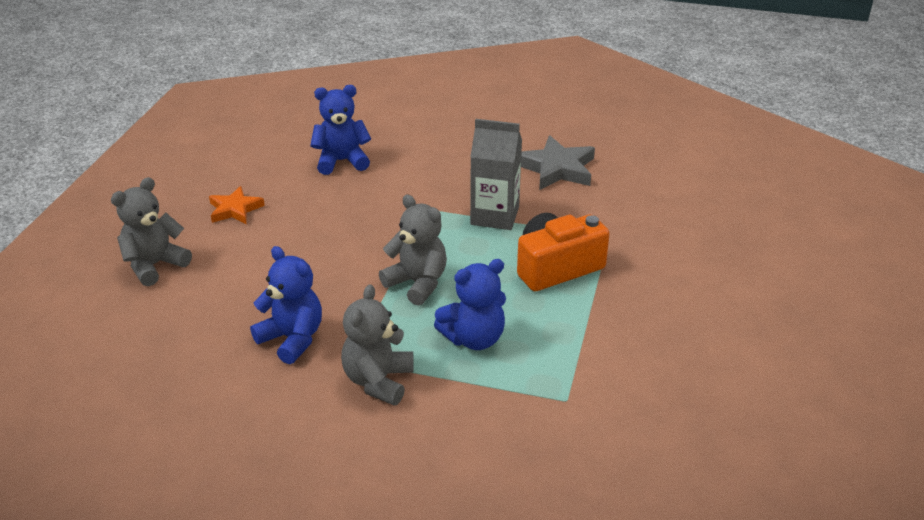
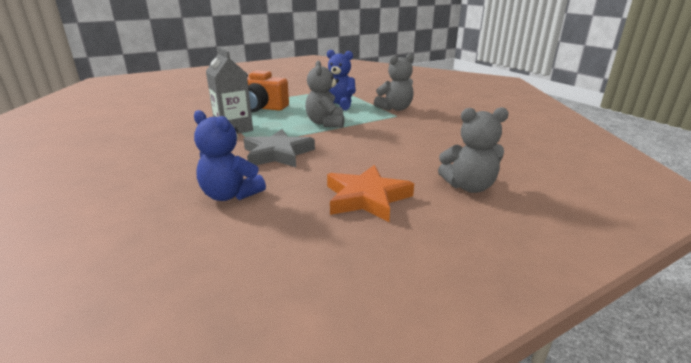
camera: 135 degrees left, 10 degrees down
(235, 209) = (366, 198): orange star -> orange star, size x1.56
(292, 339) = (415, 128): blue teddy bear -> none
(557, 168) = (151, 132): grey star -> grey star (277, 154)

